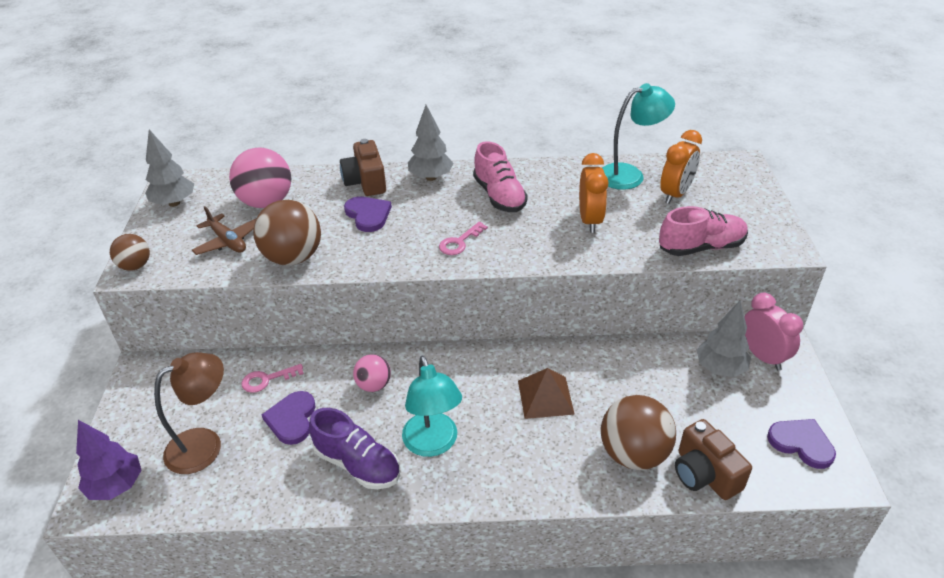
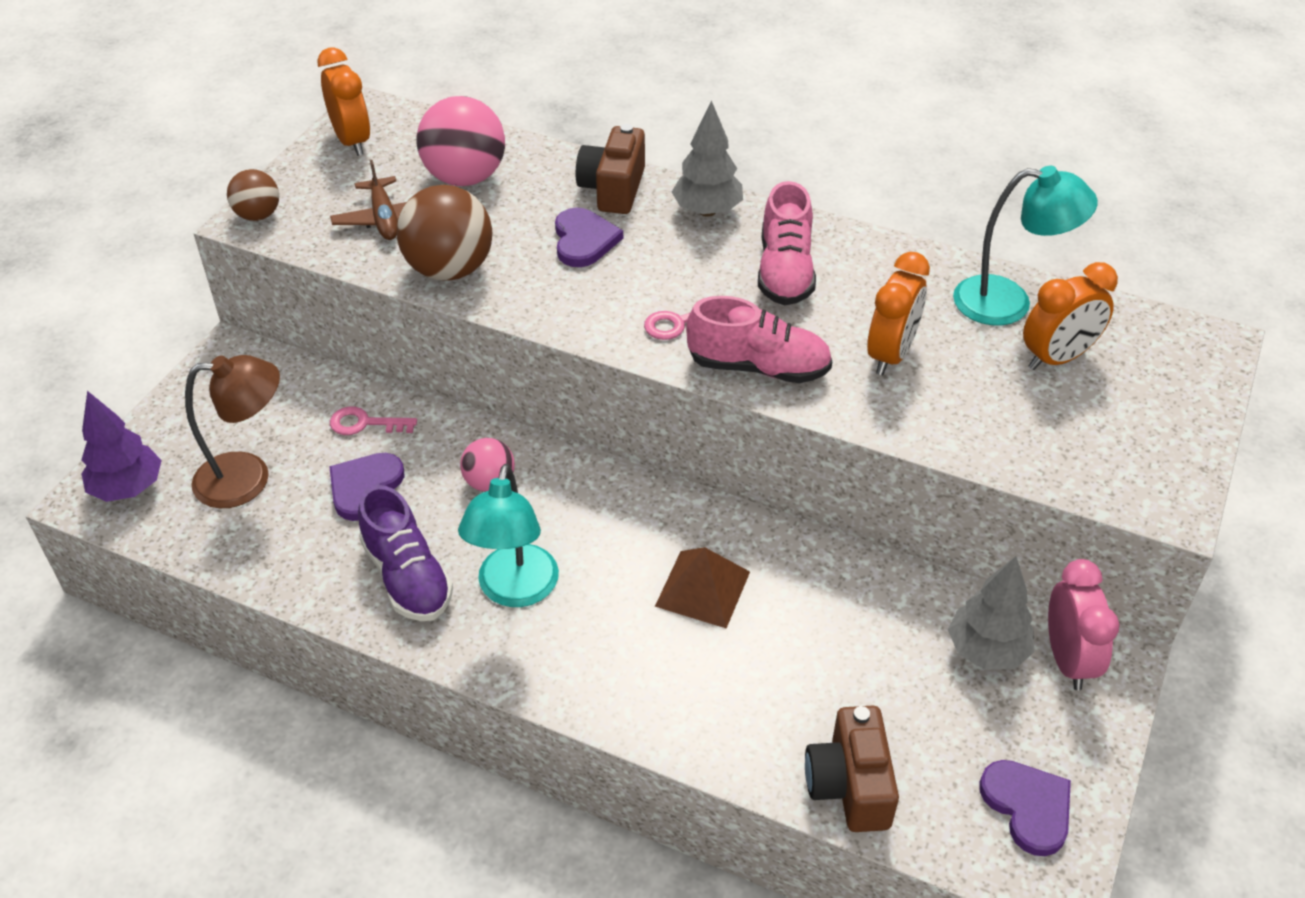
camera: 25 degrees right, 5 degrees up
(174, 203) = (352, 141): grey tree -> orange clock
(633, 454) = (769, 715): brown ball -> none
(701, 247) = (1030, 455): pink shoe -> pink shoe (758, 367)

